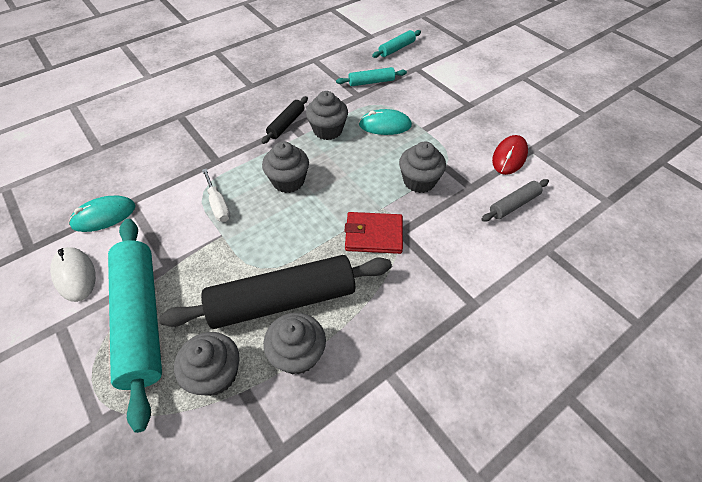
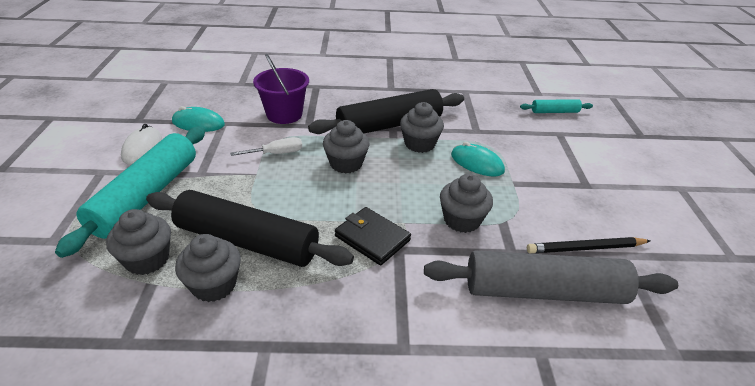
camera: 35 degrees right, 15 degrees down
(181, 161) = (284, 114): none -> purple bucket
(218, 205) = (276, 153): white screwdriver -> white screwdriver turned 120 degrees counterclockwise
(286, 124) = (389, 125): black rolling pin -> black rolling pin, size x2.12
(371, 82) = (500, 126): turquoise rolling pin -> none
(374, 235) = (372, 238): red wallet -> black wallet
(509, 157) = (585, 248): red mouse -> black pencil
(513, 204) = (543, 291): grey rolling pin -> grey rolling pin, size x2.12

